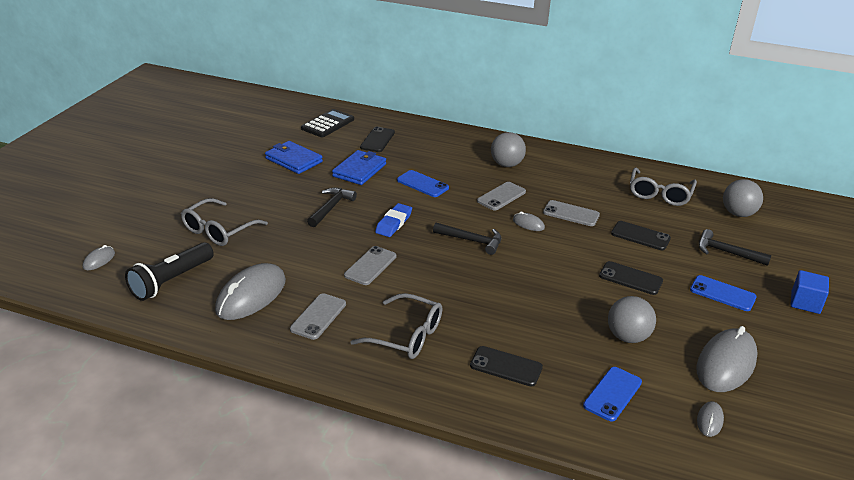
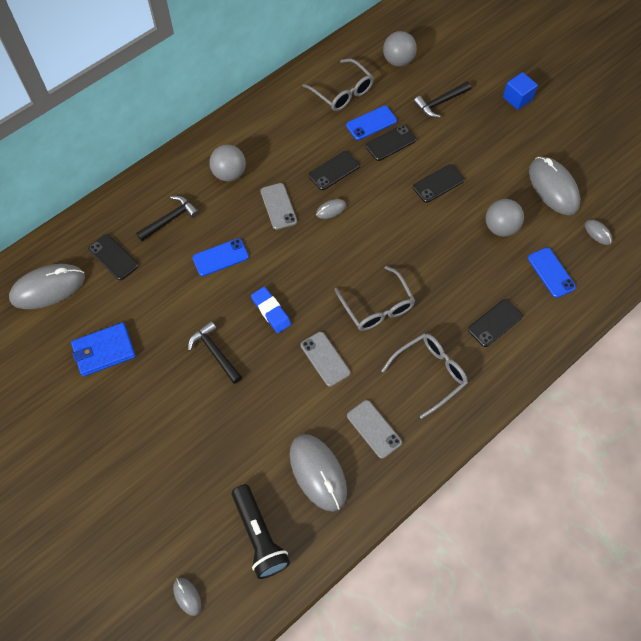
camera: 60 degrees left, 30 degrees up
(219, 230) = (197, 467): grey glasses -> grey glasses (377, 307)
(328, 124) = (48, 288): black calculator -> grey mouse
(359, 170) = (162, 299): blue wallet -> none
(471, 241) = (331, 264): black hammer -> black hammer (170, 219)
(571, 214) = (334, 171): grey phone -> black phone
(722, 293) = (484, 139): blue phone -> blue phone (371, 123)

